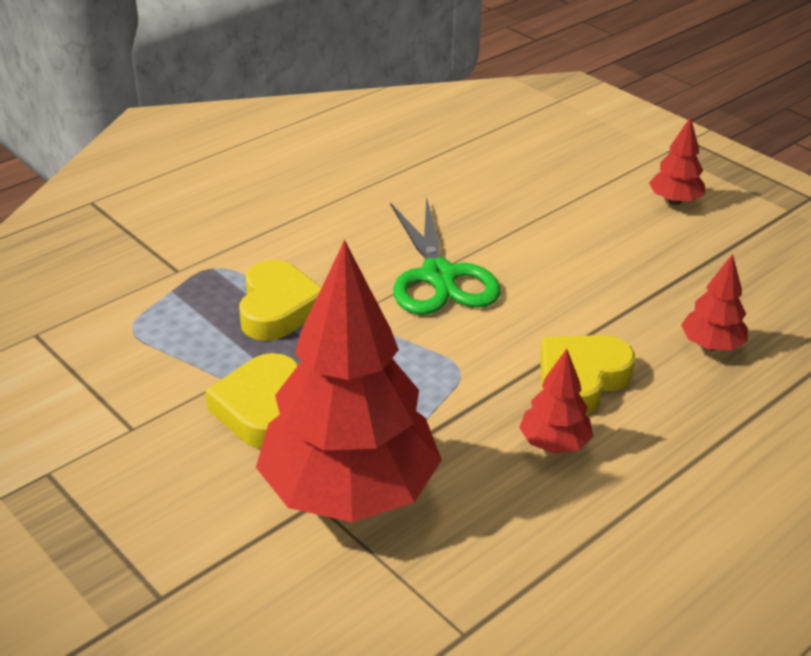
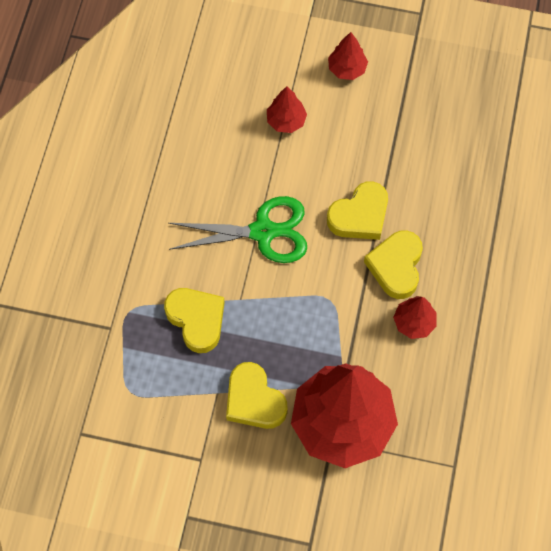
camera: 35 degrees left, 30 degrees up
(439, 276) = (263, 232): green scissors -> green scissors turned 45 degrees counterclockwise
(575, 315) = (359, 216): none -> yellow heart
(711, 345) = (443, 193): red tree -> red tree (286, 121)

